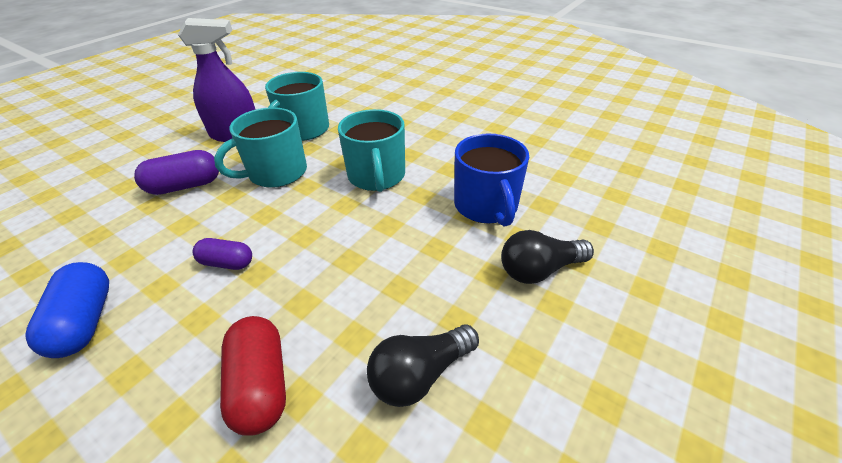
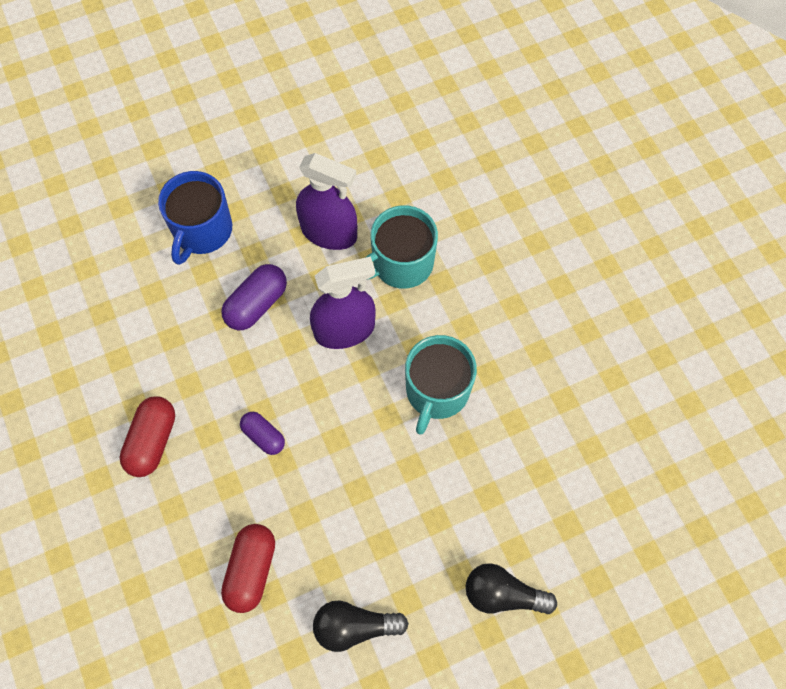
camera: 30 degrees right, 25 degrees up
(85, 321) = (152, 441): blue capsule -> red capsule
(185, 186) = (257, 304): purple capsule -> purple capsule turned 60 degrees counterclockwise
(276, 173) = (344, 330): turquoise mug -> purple spray bottle
(486, 206) = (513, 496): blue mug -> blue mug (202, 231)

